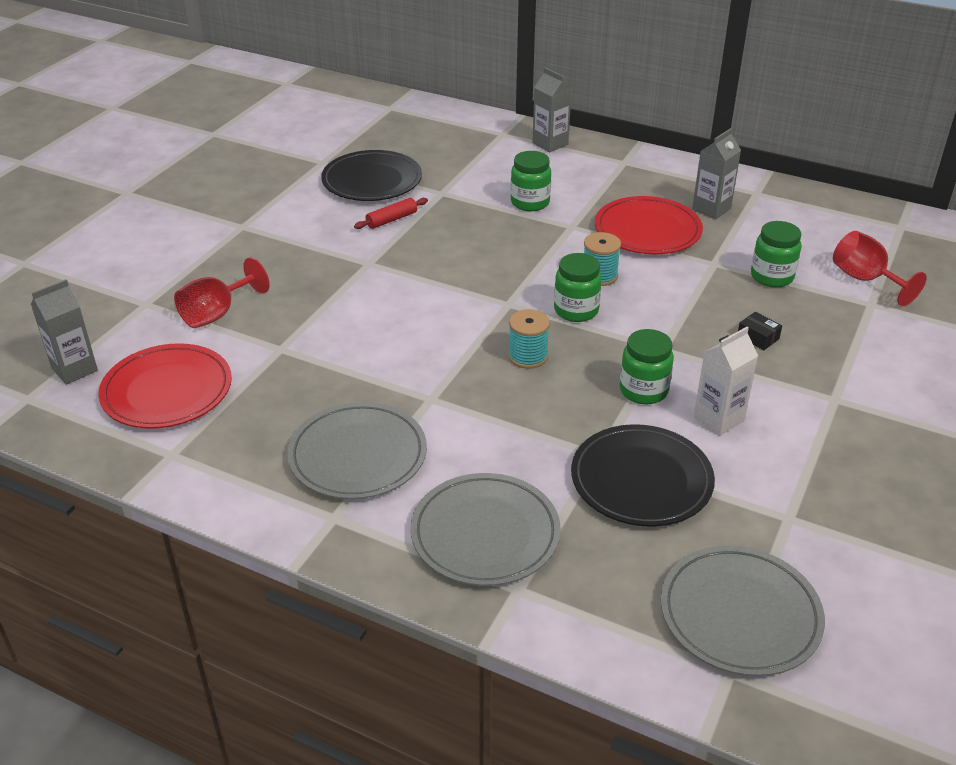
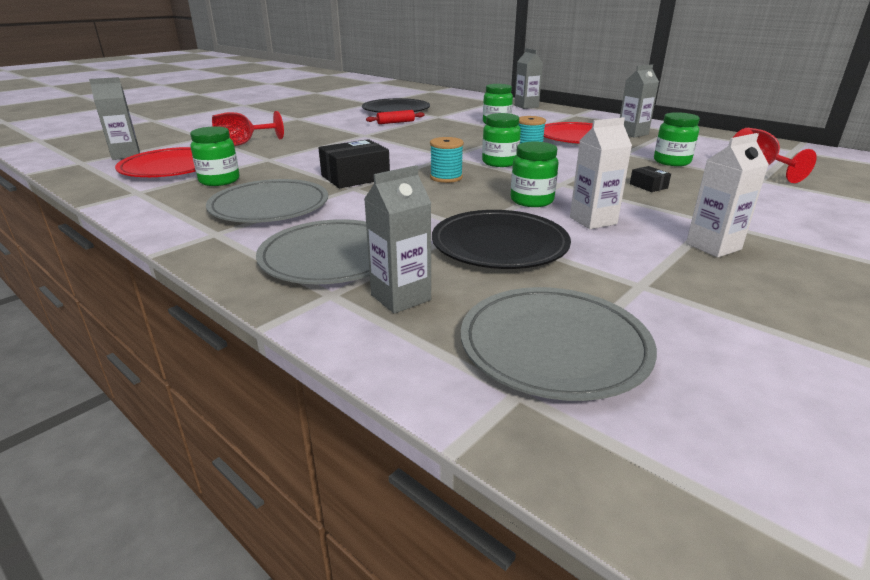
camera: 15 degrees right, 10 degrees down
(255, 411) = (219, 180): none -> green jar
(419, 374) = (355, 177): none -> black box
(585, 580) = (400, 297): none -> grey carton
(841, 443) = (713, 246): none -> white carton

